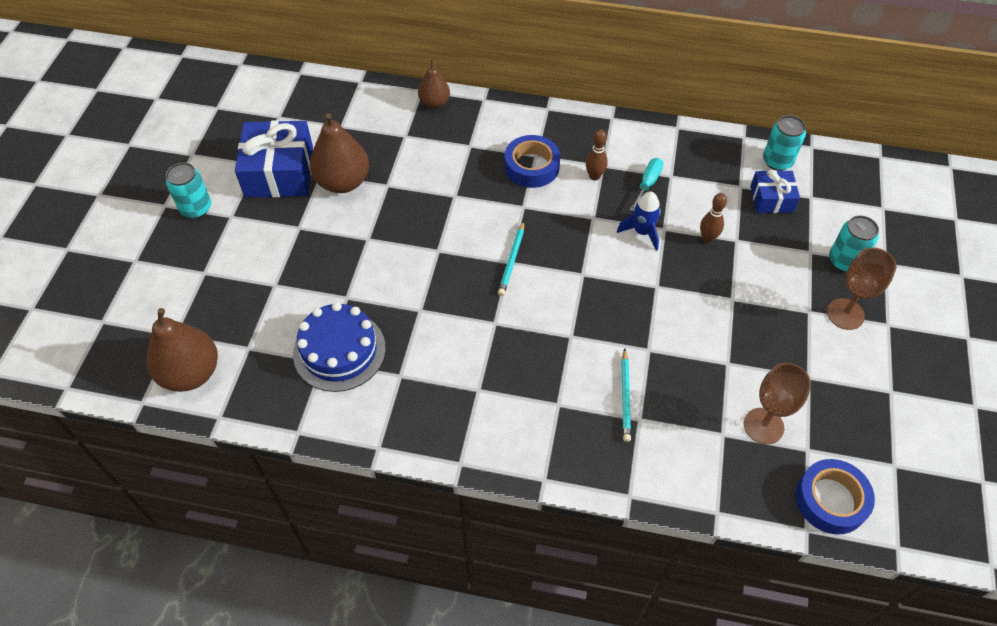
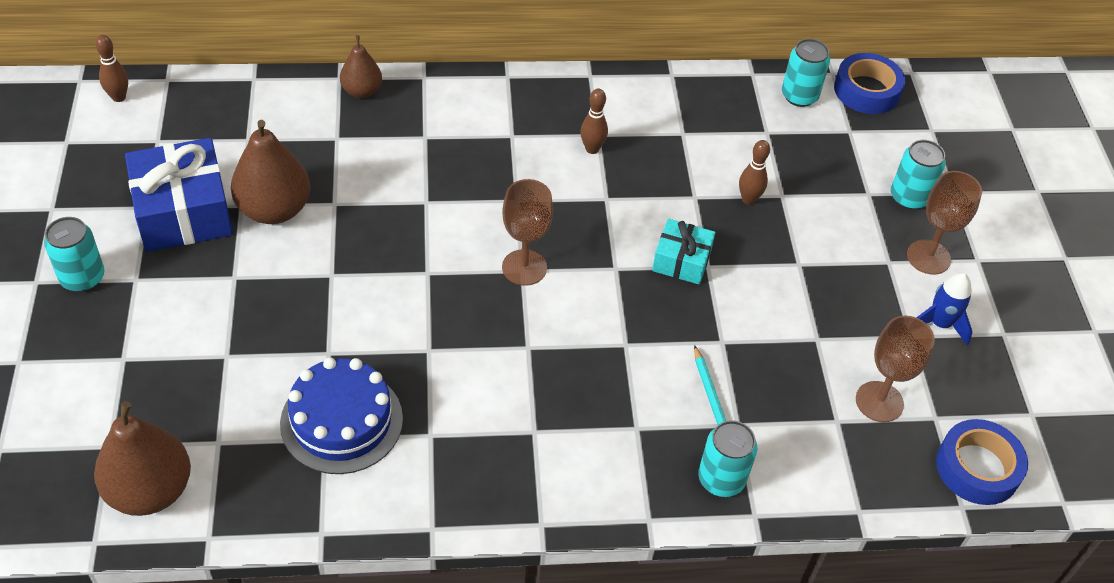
camera: 20 degrees left, 5 degrees down
(262, 80) = (119, 97): none -> brown bowling pin
(512, 260) = (524, 267): turquoise pencil -> brown goblet
(531, 167) = (511, 150): blue tape -> blue tape (866, 90)
(612, 460) = (721, 479): none -> turquoise can
(637, 278) = (681, 260): none -> turquoise gift
(642, 232) = (670, 205): blue rocket -> blue rocket (939, 324)
(647, 184) = (658, 147): turquoise screwdriver -> none
(771, 199) = (806, 141): blue gift -> none

